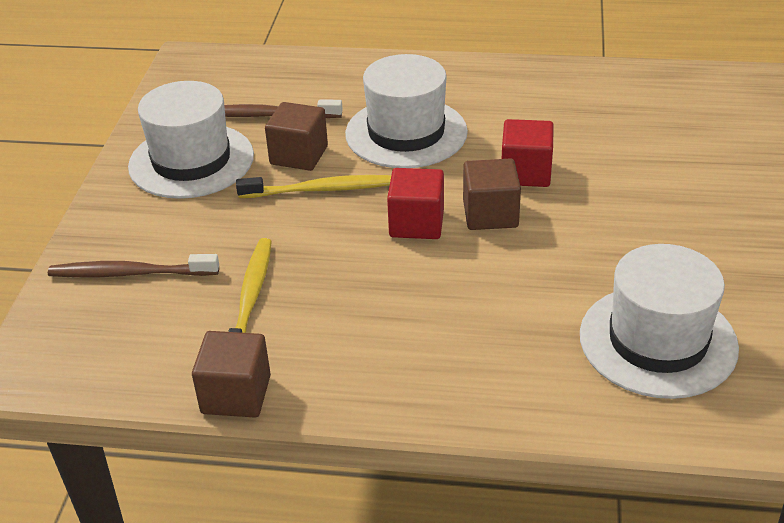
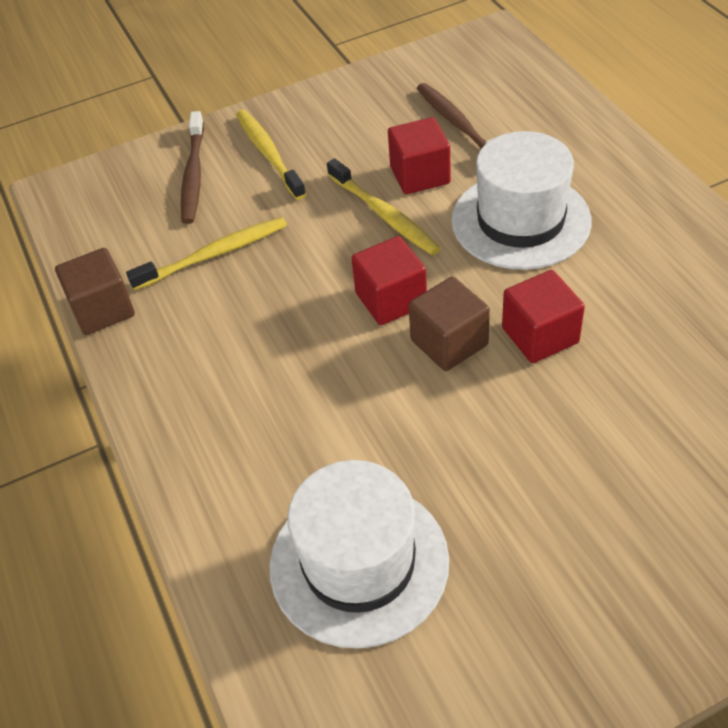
camera: 60 degrees right, 10 degrees up
(129, 273) = (193, 175): brown toothbrush -> brown toothbrush turned 150 degrees counterclockwise
(163, 220) = (268, 153): none -> yellow toothbrush
(191, 161) = (354, 122): white hat -> none
(299, 155) = (420, 175): brown cube -> red cube

